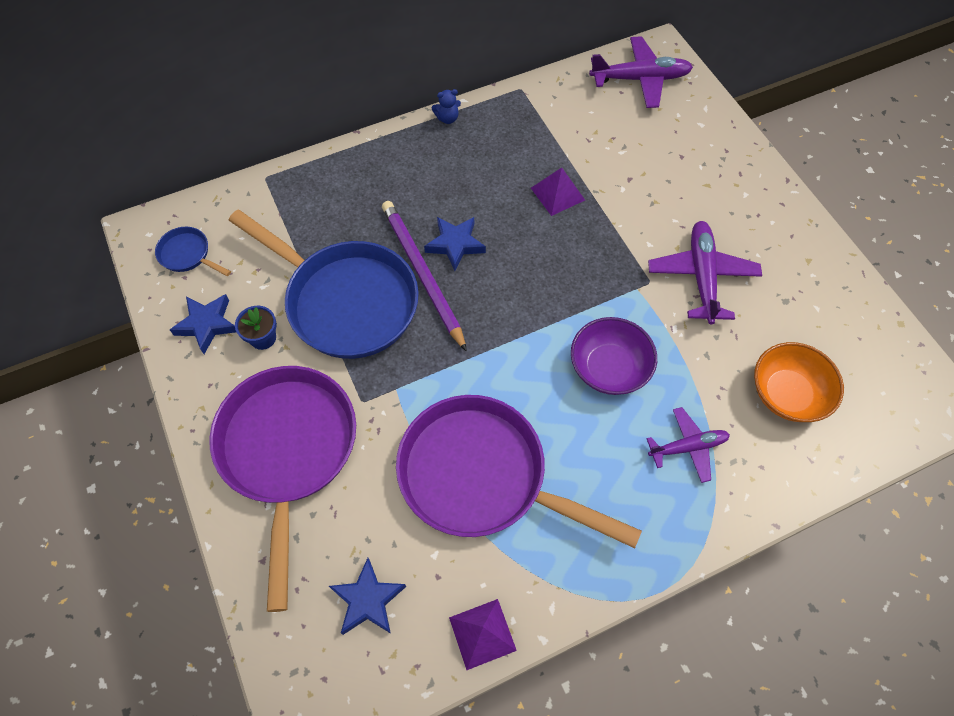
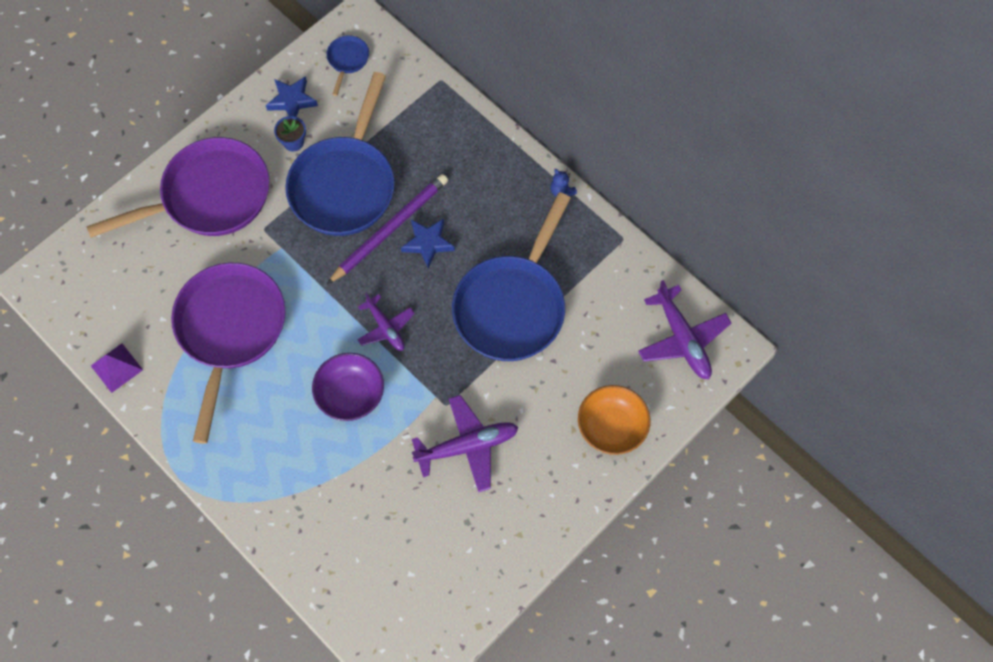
camera: 70 degrees right, 5 degrees up
(368, 600) = (119, 288): blue star -> none
(558, 194) = (512, 306): purple pyramid -> blue pan
(688, 447) = (299, 471): purple plane -> purple plane (386, 328)
(787, 394) = (373, 539): orange bowl -> orange bowl (611, 427)

